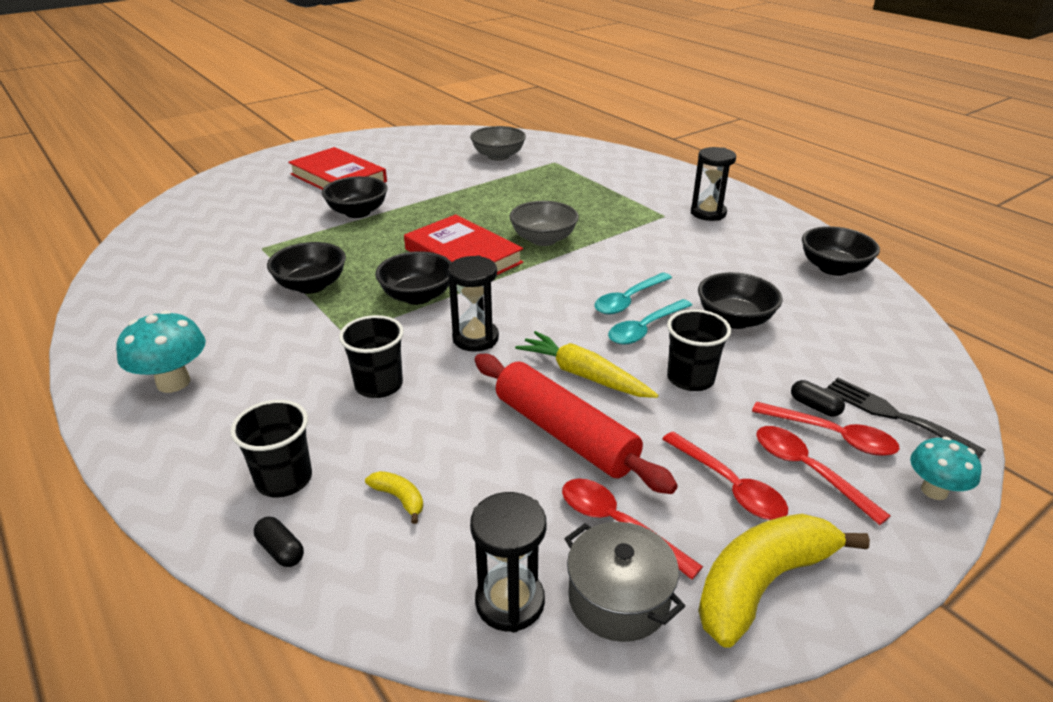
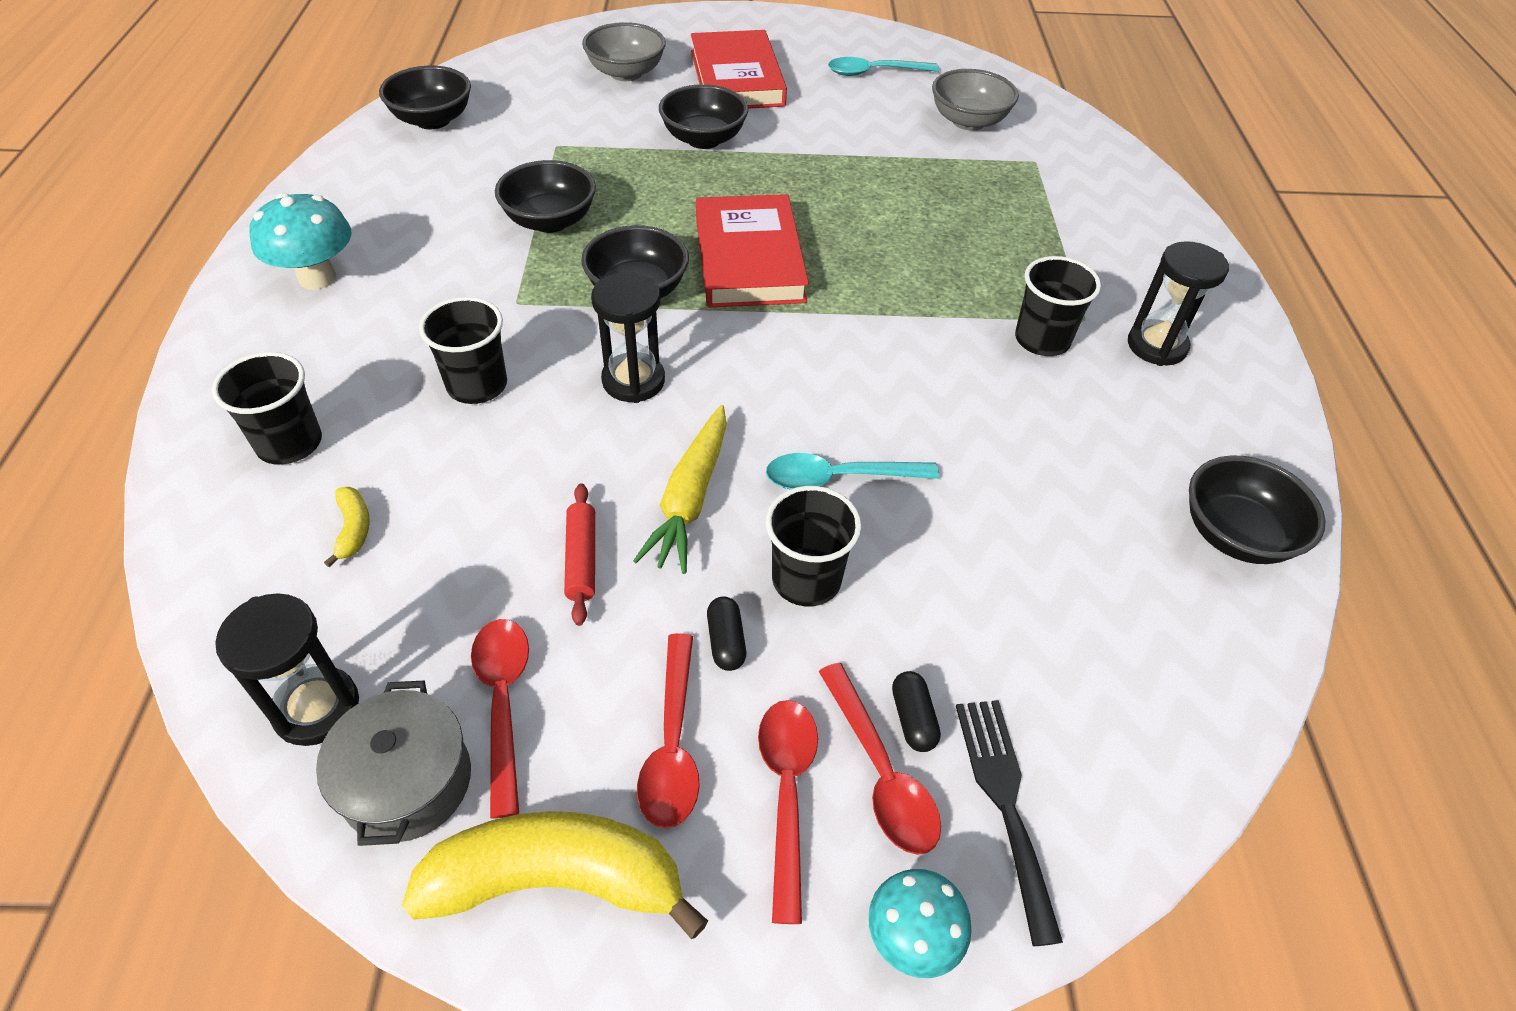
camera: 35 degrees right, 15 degrees up
(281, 550) = (212, 517): black capsule -> black capsule (726, 641)
(543, 239) = (872, 280): grey bowl -> grey bowl (626, 73)
(564, 434) = (581, 559): red rolling pin -> red rolling pin, size x0.48
(583, 375) = (690, 498): yellow carrot -> yellow carrot turned 150 degrees counterclockwise
(628, 300) = (870, 425): turquoise spoon -> turquoise spoon (874, 72)
(657, 231) = (1042, 340): none -> black cup
(734, 319) = (973, 531): black bowl -> black bowl (432, 120)

